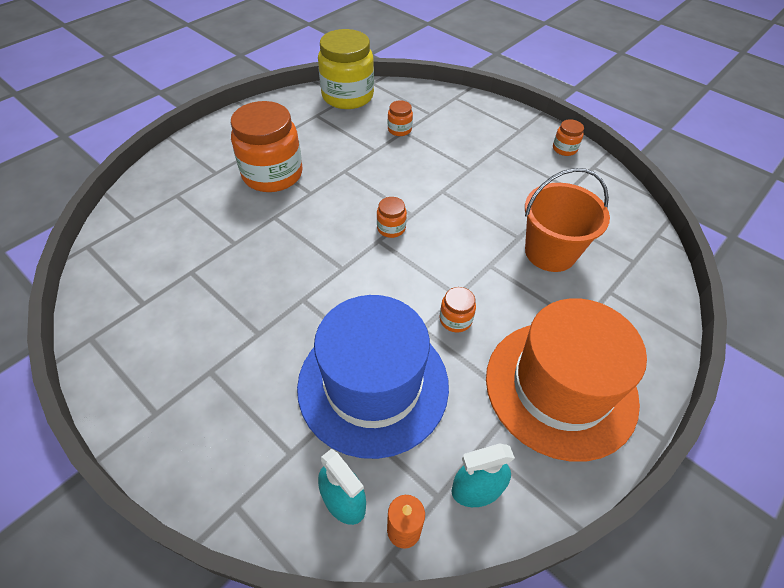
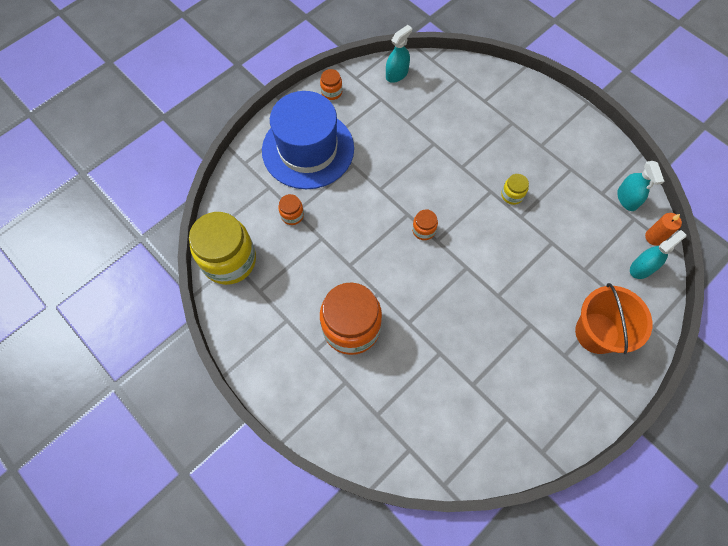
camera: 85 degrees left, 15 degrees up
(373, 384) = (566, 249): blue hat -> blue hat (308, 149)
(455, 319) = (512, 195): orange jar -> yellow jar
(550, 252) = (449, 127): orange bucket -> orange bucket (596, 333)
(560, 387) = (560, 145): orange hat -> none
(615, 201) = (397, 74): none -> turquoise spray bottle

